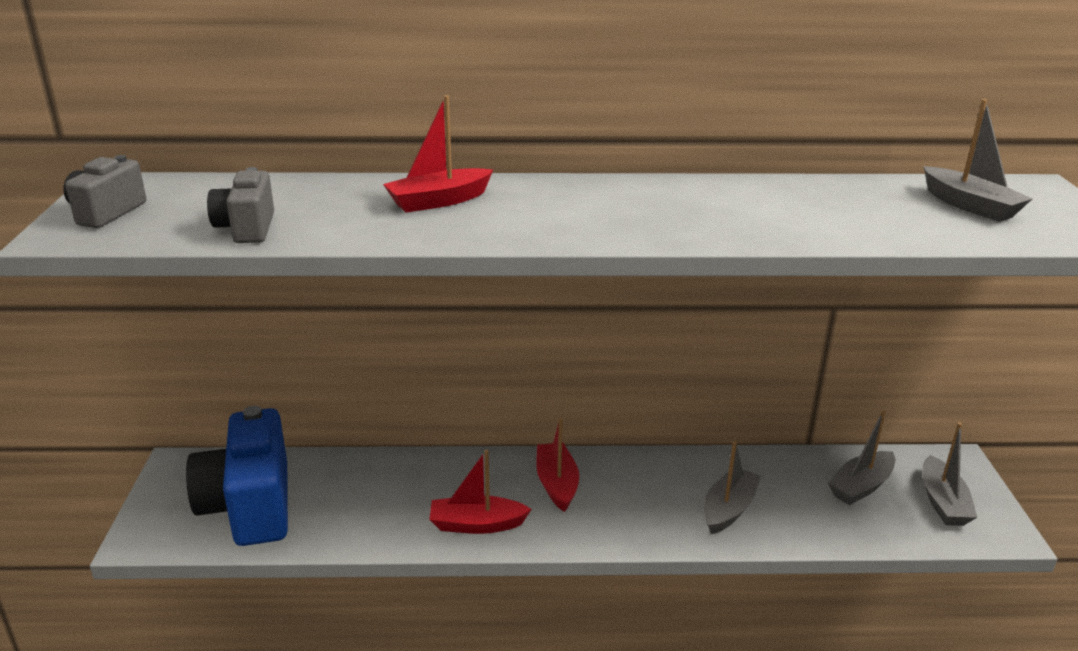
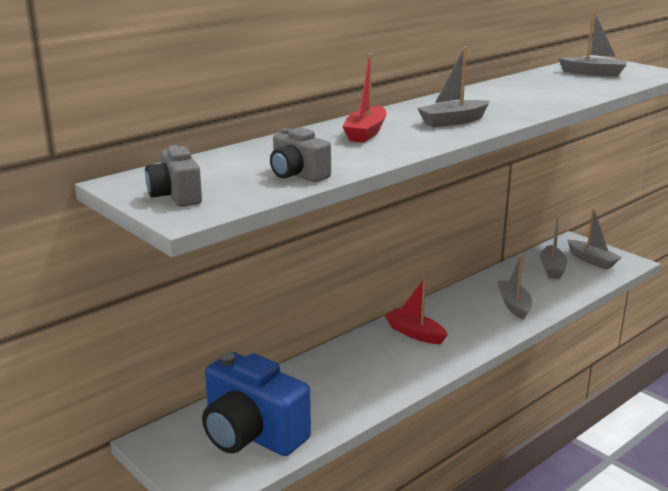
camera: 40 degrees left, 5 degrees down
(476, 524) = (406, 373): red boat -> none
(571, 218) = (453, 121): none -> grey boat

